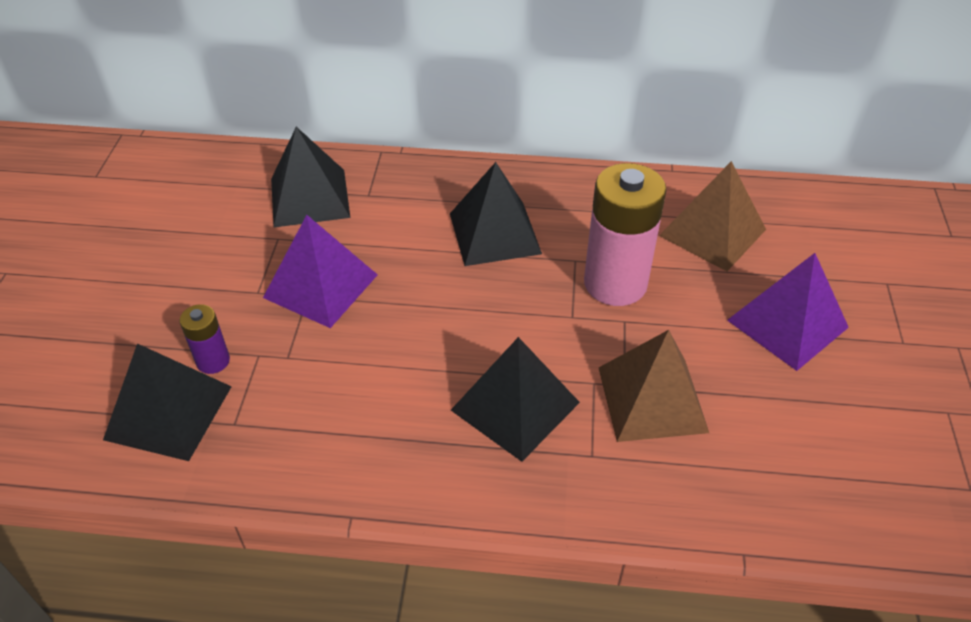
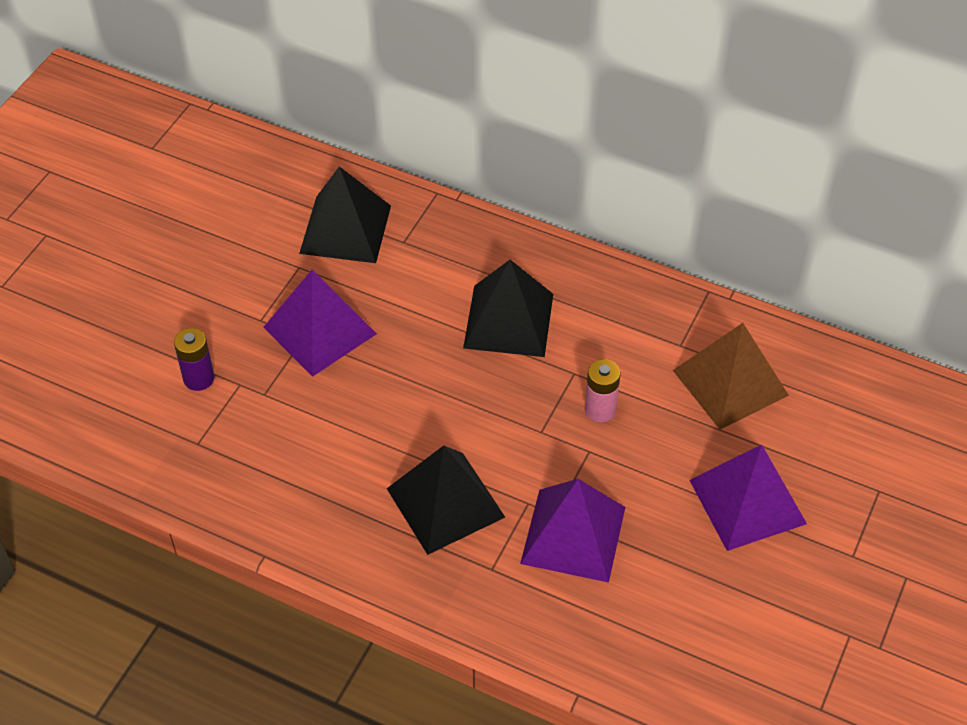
camera: 20 degrees right, 5 degrees up
(168, 412) = (146, 416): black pyramid -> none
(615, 283) = (600, 410): pink battery -> pink battery, size x0.48
(652, 399) = (573, 535): brown pyramid -> purple pyramid

